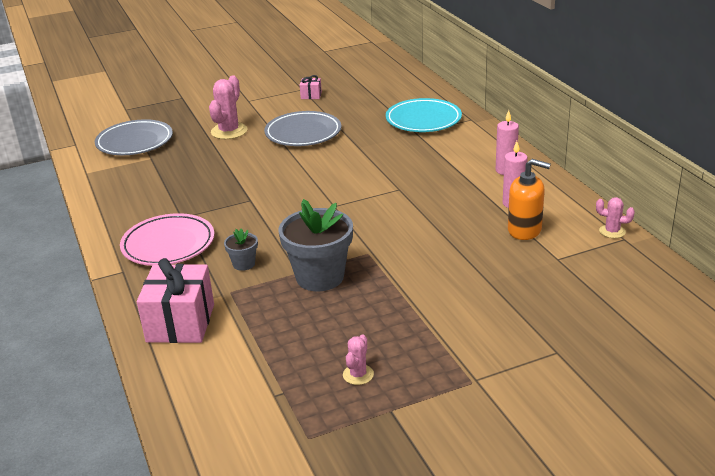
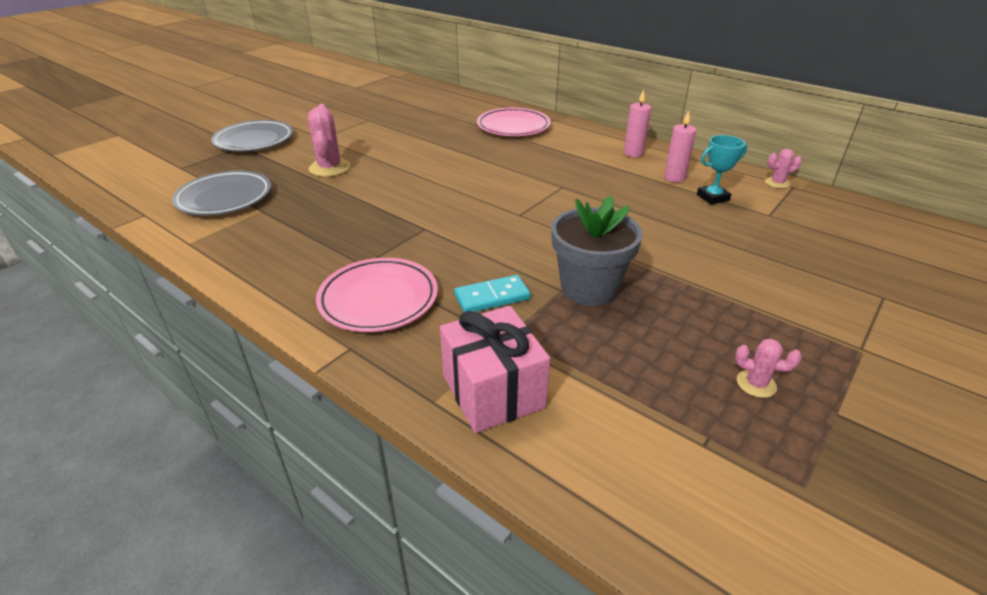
camera: 30 degrees left, 5 degrees up
(244, 264) = (492, 297): grey flower pot -> turquoise domino
(303, 133) = (412, 156): grey plate -> grey plate (254, 140)
(311, 95) = (383, 123): pink gift -> none
(358, 375) = (756, 384): pink cactus -> pink cactus turned 60 degrees counterclockwise
(423, 120) = (513, 127): turquoise plate -> pink plate
(525, 230) = (712, 197): orange soap dispenser -> turquoise trophy

